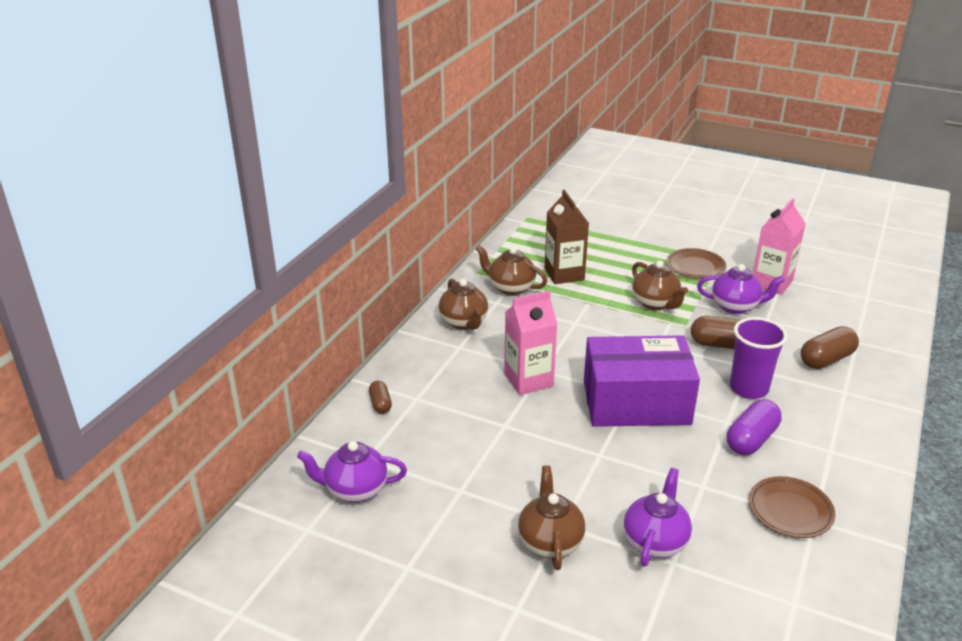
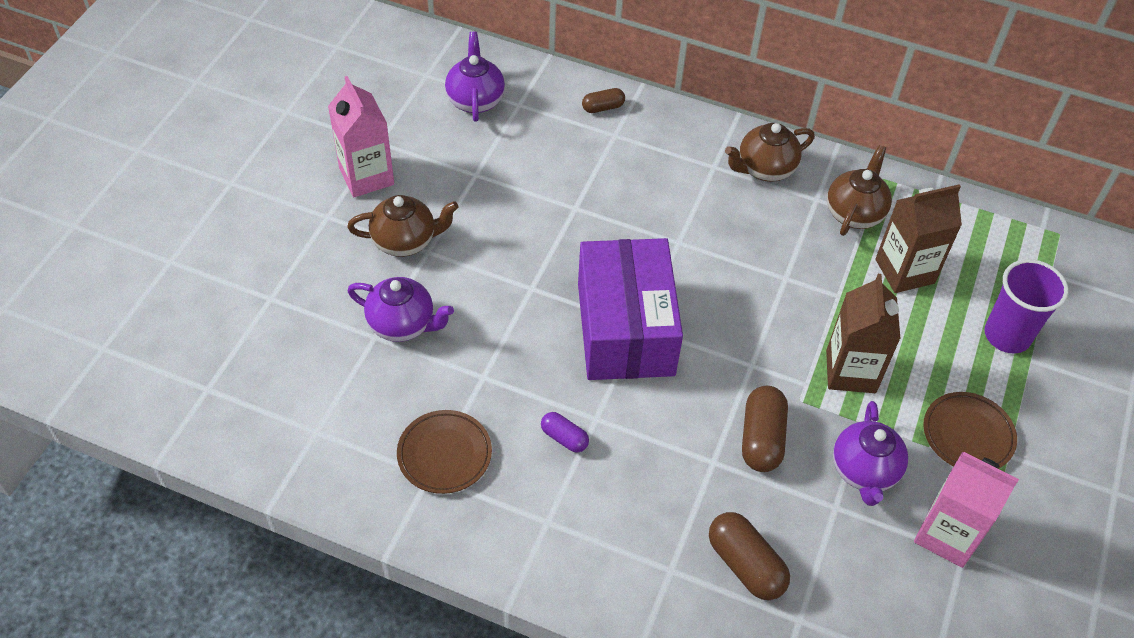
camera: 85 degrees right, 20 degrees up
(528, 380) = (658, 229): pink carton -> pink carton (366, 176)
(655, 304) = (850, 371): brown teapot -> brown carton
(748, 388) = (666, 453): purple cup -> purple cup (1007, 335)
(751, 439) = (564, 438): purple capsule -> purple capsule, size x0.58

